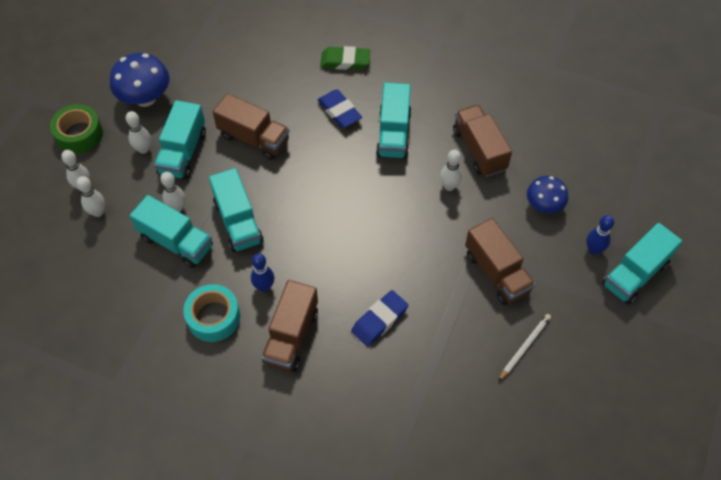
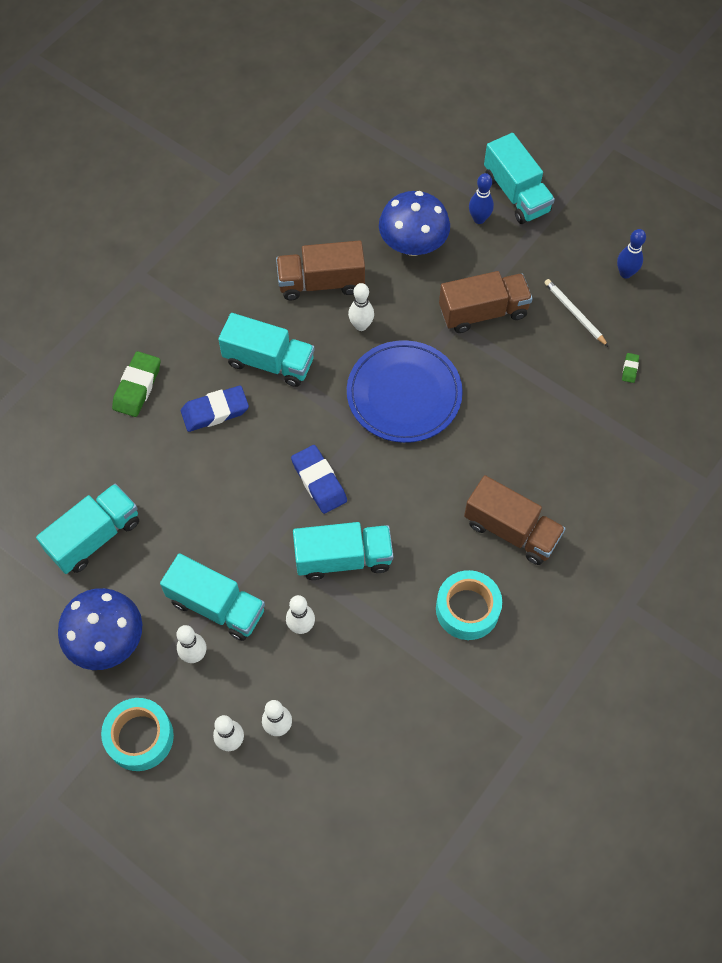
camera: 75 degrees left, 5 degrees up
(79, 134) = (140, 737): green tape -> turquoise tape
(176, 242) = (352, 635): turquoise truck -> turquoise truck (95, 537)
(254, 138) = (223, 517): brown truck -> none
(264, 287) = (441, 546): blue bowling pin -> blue bowling pin (625, 273)
(379, 320) = (512, 437): blue eraser -> blue eraser (319, 481)
(395, 231) = (404, 394): none -> blue plate
(482, 405) = (629, 369): none -> green eraser
(543, 205) = (413, 245): blue mushroom -> blue mushroom, size x1.53

